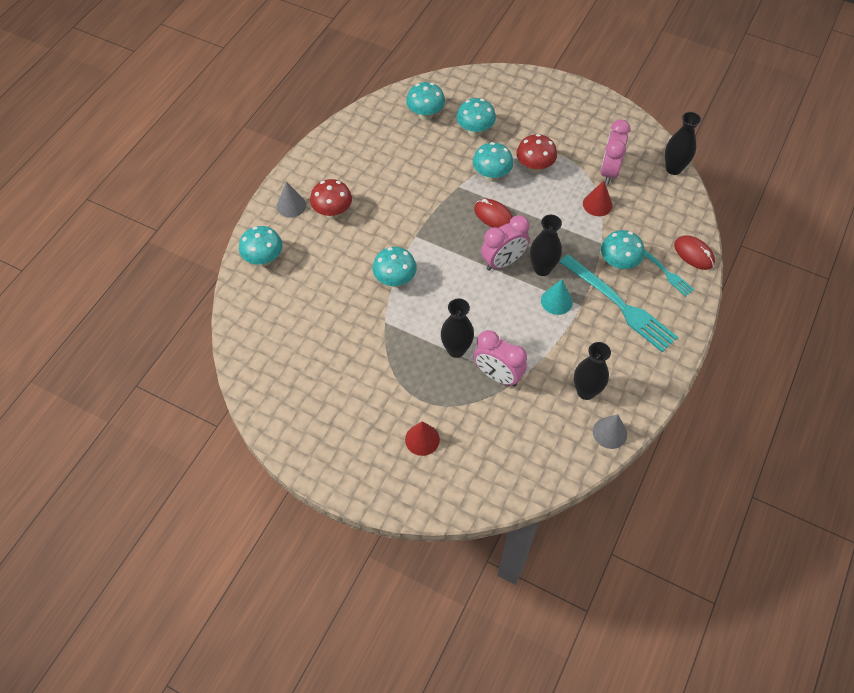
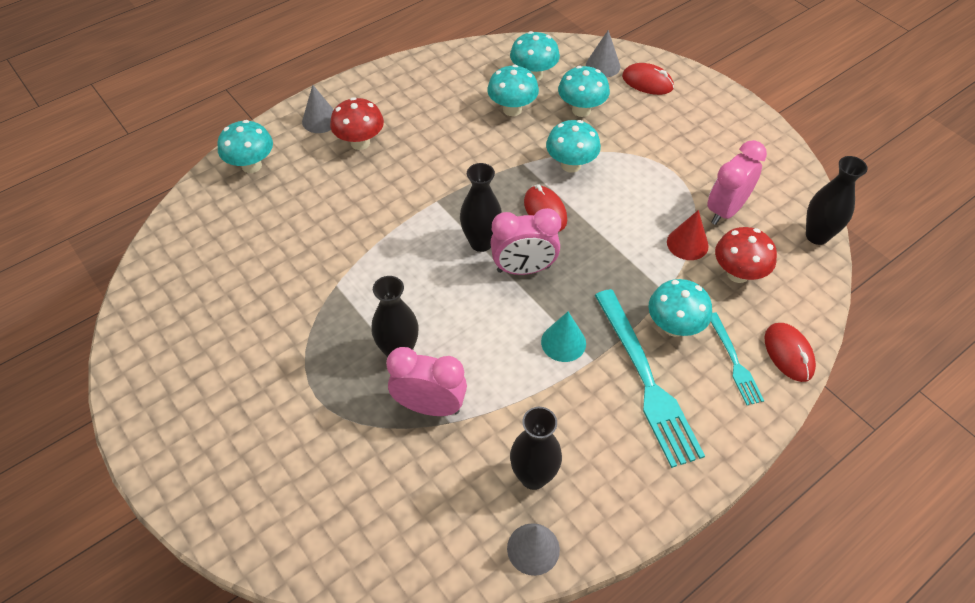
camera: 25 degrees right, 5 degrees down
(395, 280) = (380, 242): turquoise mushroom -> turquoise mushroom (512, 109)
(422, 439) = (284, 447): red cone -> none
(470, 90) = (603, 66): none -> grey cone
(497, 375) = (430, 406): pink clock -> pink clock turned 135 degrees clockwise
(508, 93) = (647, 82): none -> red mouse
(534, 167) = (630, 173): red mushroom -> red mushroom (738, 274)
(542, 269) = (568, 295): black vase -> black vase (481, 242)

